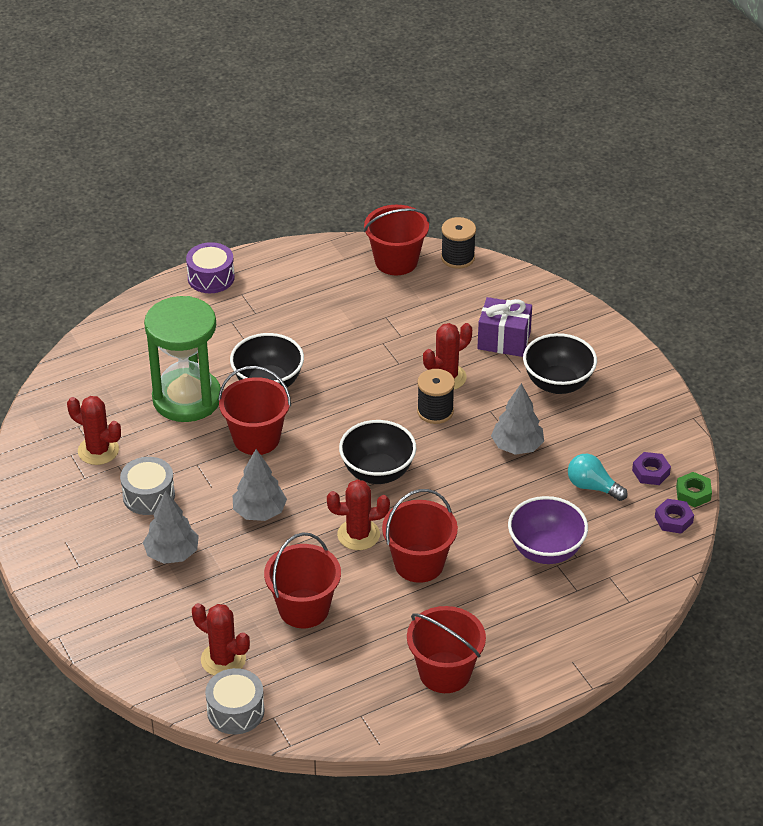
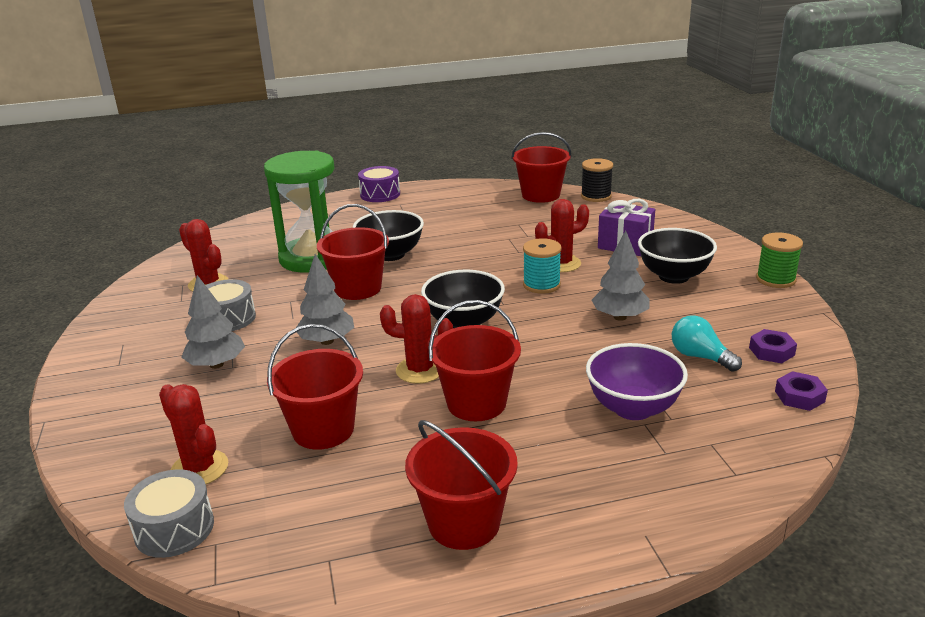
camera: 15 degrees right, 15 degrees down
(435, 411) = (541, 285): black spool -> turquoise spool
(651, 377) = (775, 279): none -> green spool
(693, 493) = (825, 374): green nut -> none

